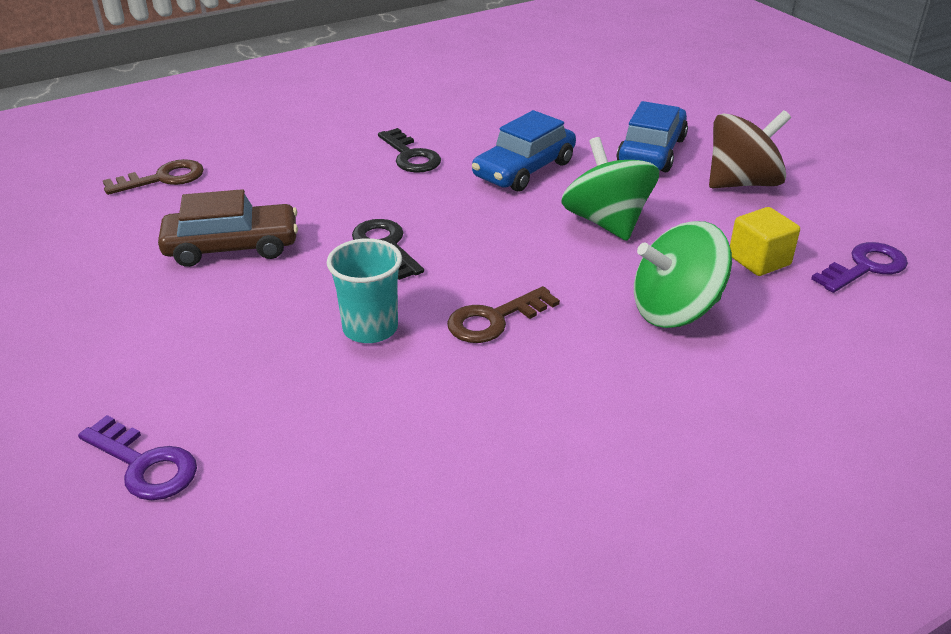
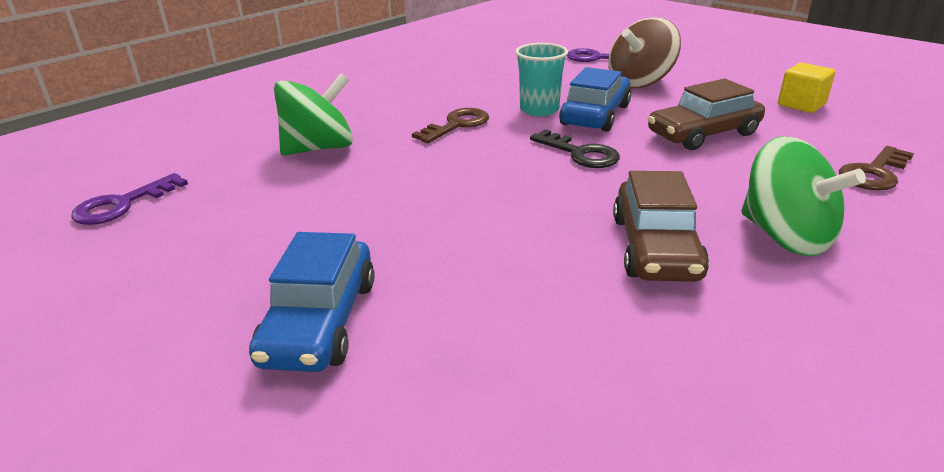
camera: 165 degrees right, 5 degrees down
(411, 156) = (655, 247): black key -> brown car
(524, 169) = (497, 254): blue car -> blue car (595, 115)
(606, 222) = (380, 206): green spinning top -> green spinning top (785, 236)
(742, 183) = (199, 286): brown spinning top -> brown spinning top (640, 82)
(759, 260) = (228, 194): yellow cube -> yellow cube (801, 105)

